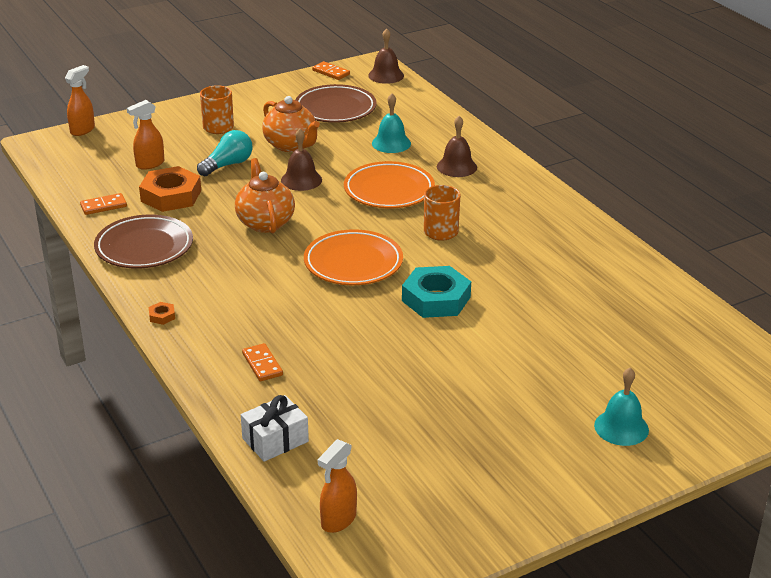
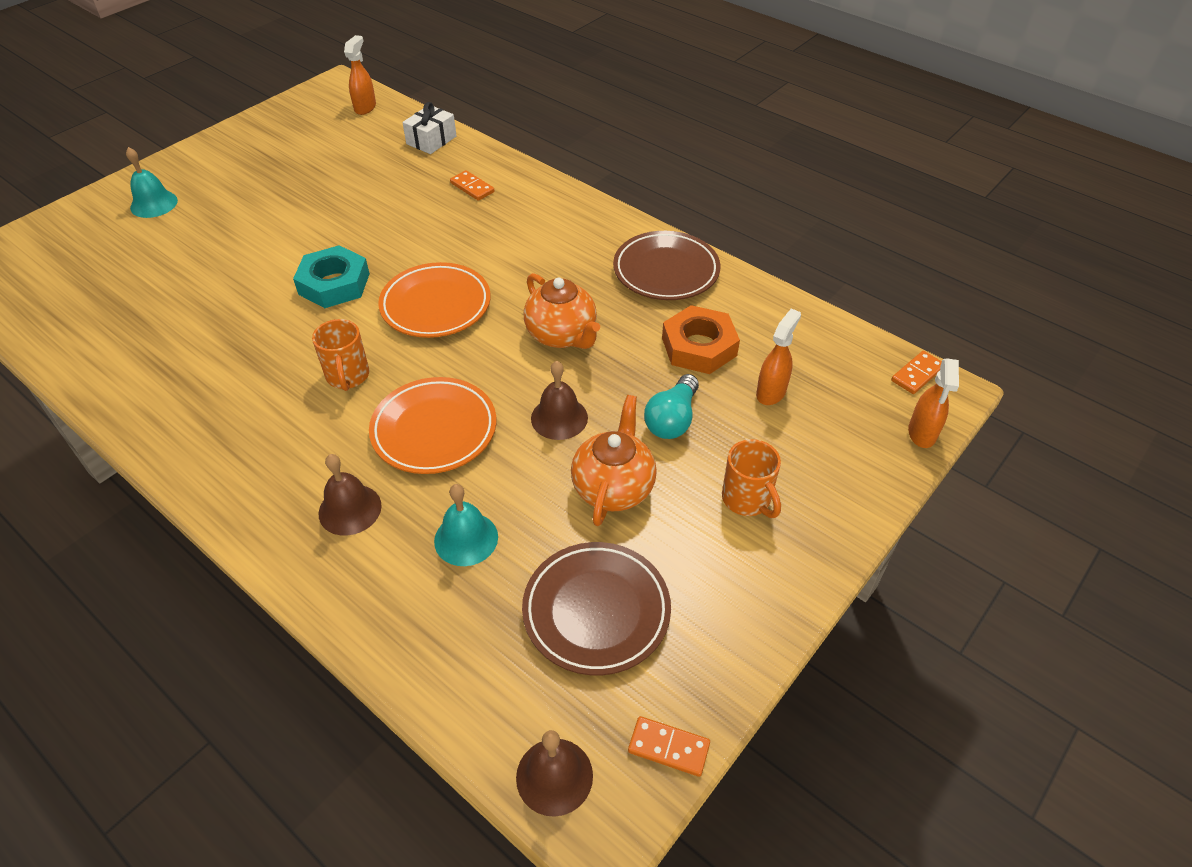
camera: 160 degrees right, 15 degrees up
(103, 206) = (759, 311): orange domino -> orange domino (917, 374)
(162, 316) = (587, 207): orange nut -> none
(291, 145) = (613, 487): orange teapot -> orange teapot turned 75 degrees clockwise

